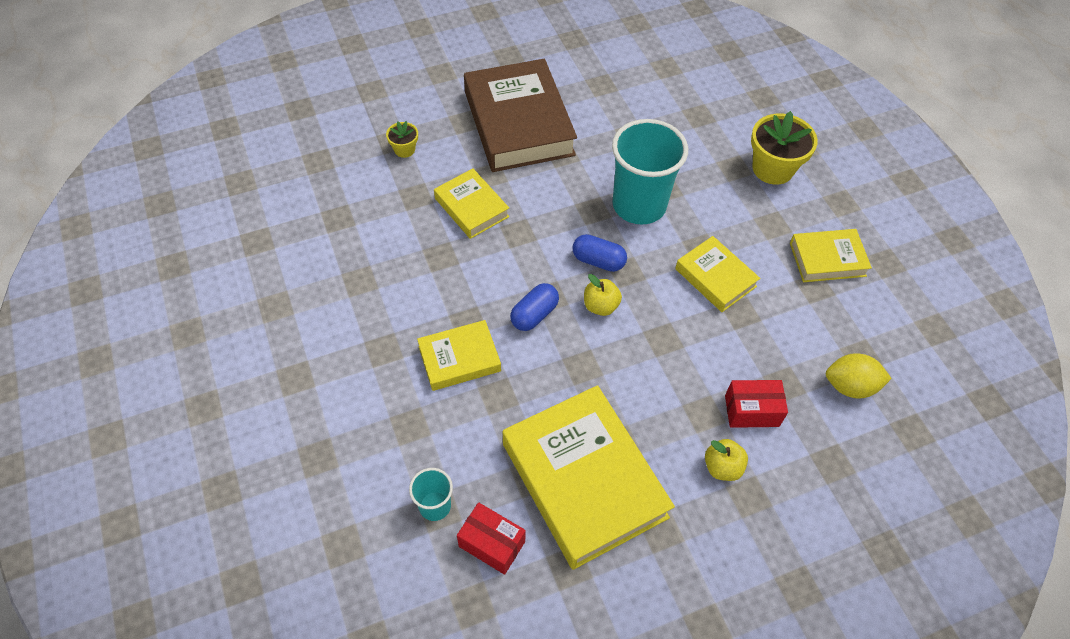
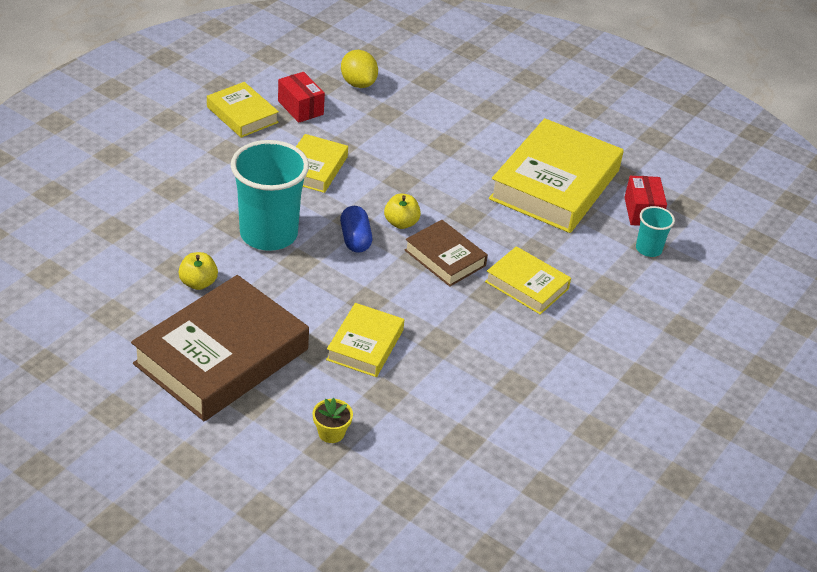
camera: 125 degrees left, 15 degrees down
(534, 314) = (445, 258): blue capsule -> brown book
(722, 467) = (480, 126): yellow apple -> yellow apple (198, 283)
(751, 411) = (422, 122): red box -> red box (300, 108)
(773, 168) = (155, 165): yellow flower pot -> none

